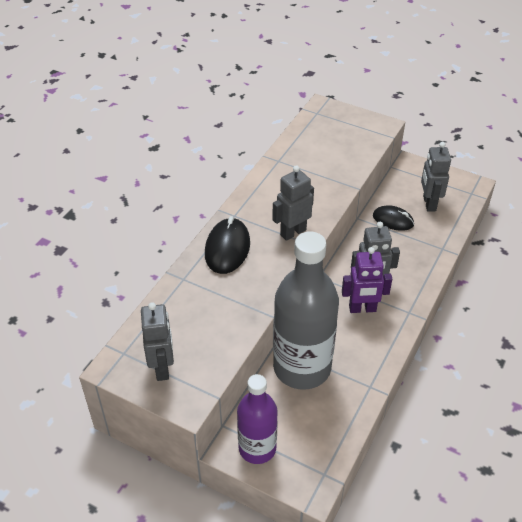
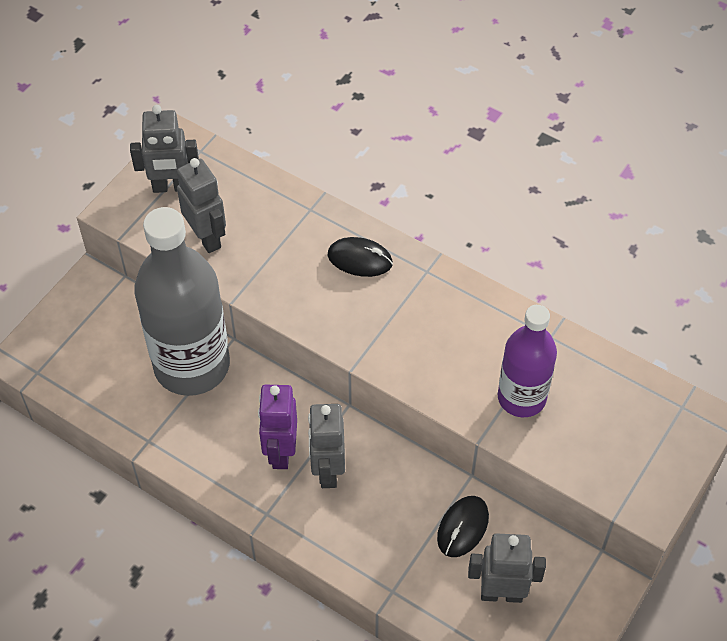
camera: 95 degrees right, 10 degrees up
(227, 248) = (360, 259): black mouse -> black mouse, size x0.66
(257, 448) = (86, 308): purple bottle -> purple bottle (521, 397)
(293, 232) = (385, 340): grey robot -> grey robot (207, 238)

